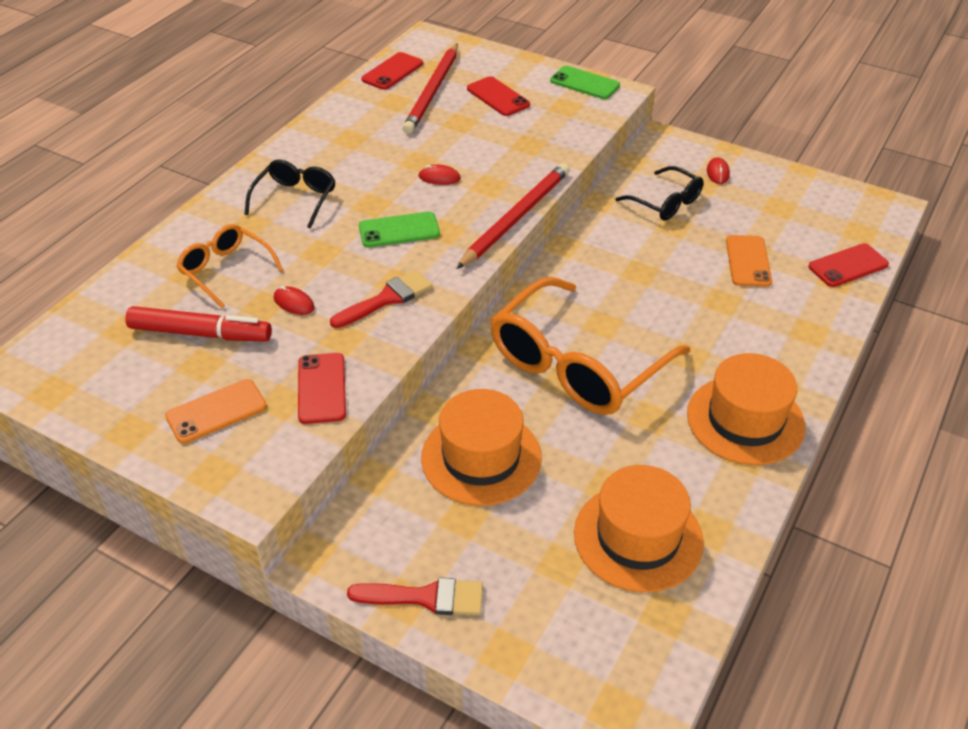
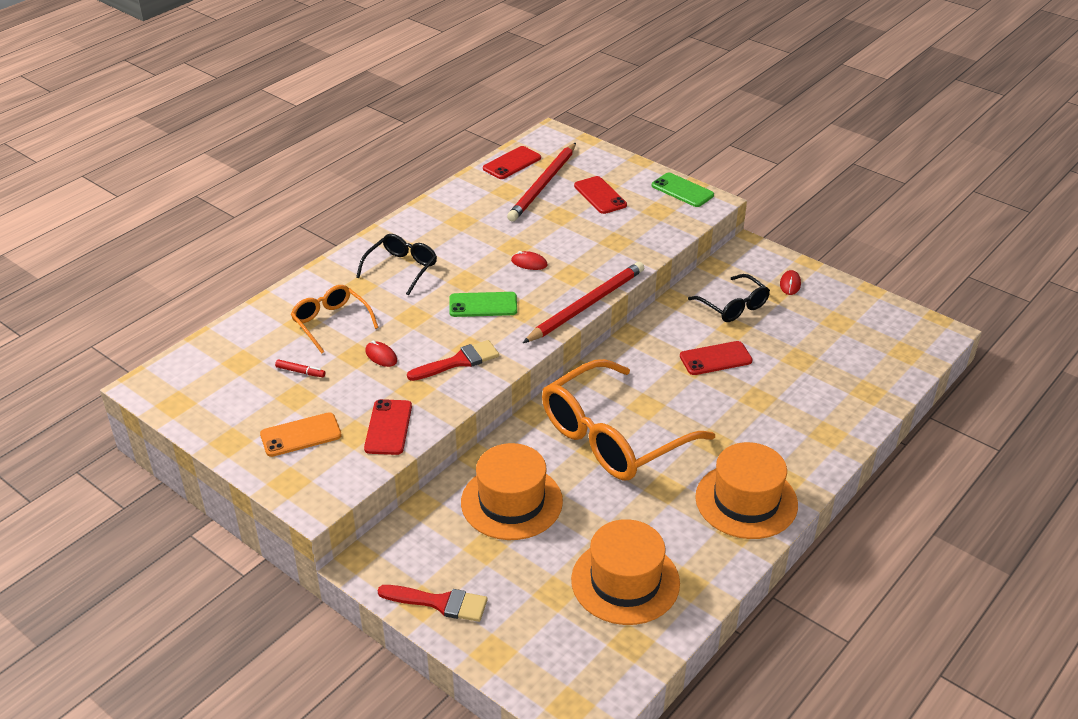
camera: 10 degrees right, 5 degrees down
(200, 333) = (300, 372): red marker -> red marker, size x0.44
(748, 261) = (792, 367): orange phone -> none
(848, 266) = (883, 381): red phone -> red phone (715, 359)

